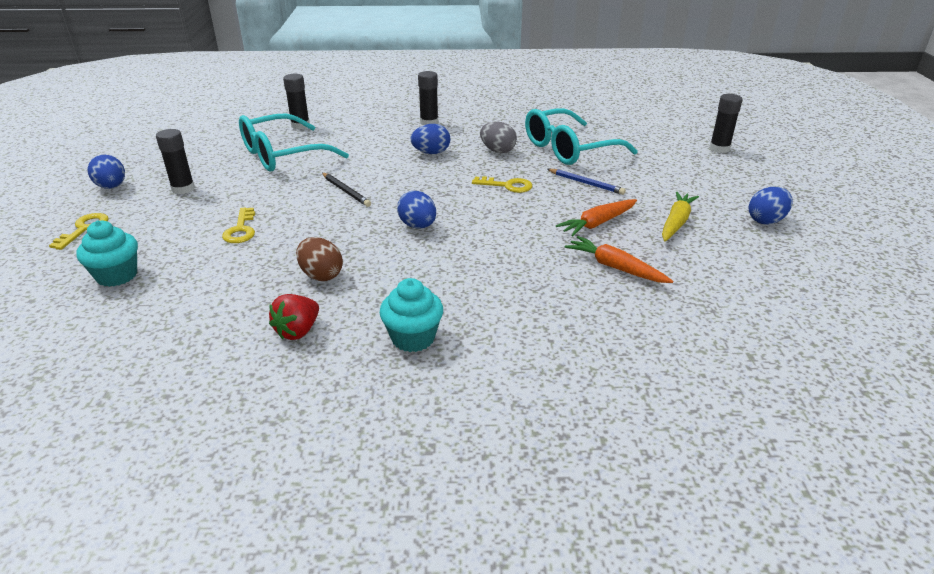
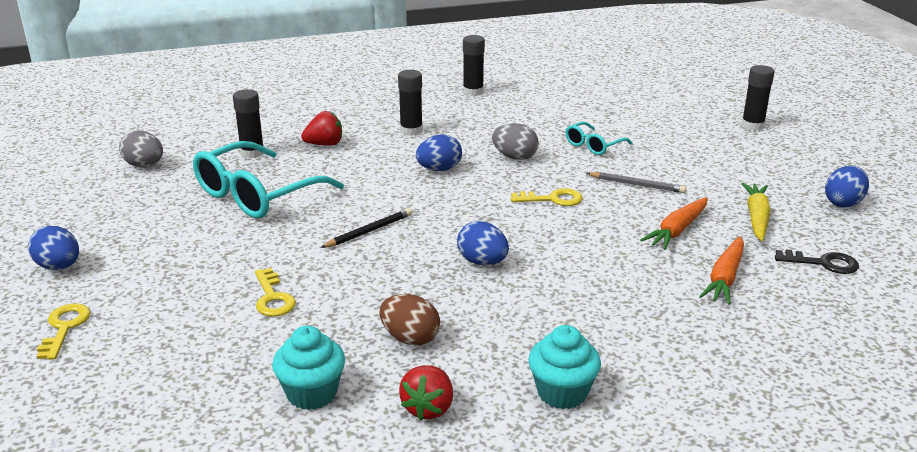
camera: 15 degrees left, 5 degrees down
(117, 275) = (156, 380): turquoise cupcake -> turquoise cupcake (312, 393)
(183, 189) = (158, 256): black glue stick -> black glue stick (473, 91)
(219, 126) = (144, 165): none -> grey egg
(346, 191) = (369, 231): black pencil -> black pencil turned 75 degrees counterclockwise
(357, 125) = (324, 144): none -> red strawberry
(568, 149) = (593, 145): turquoise glasses -> turquoise glasses, size x0.49
(586, 183) = (637, 185): blue pencil -> grey pencil
(615, 267) = (725, 278): orange carrot -> orange carrot turned 90 degrees counterclockwise
(715, 268) = (823, 263): none -> black key

